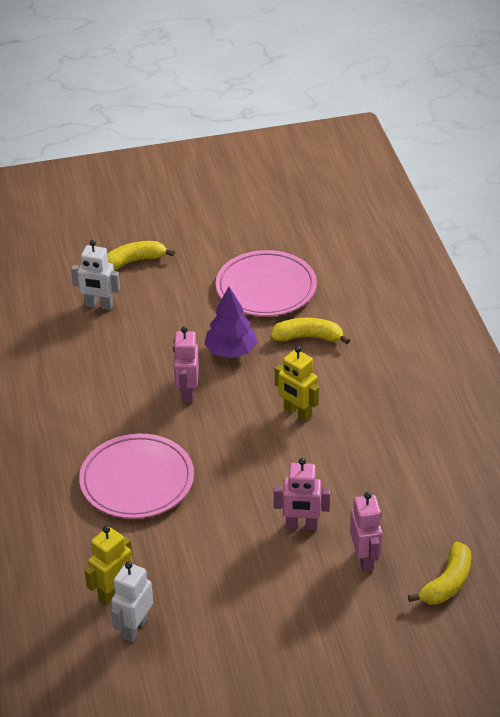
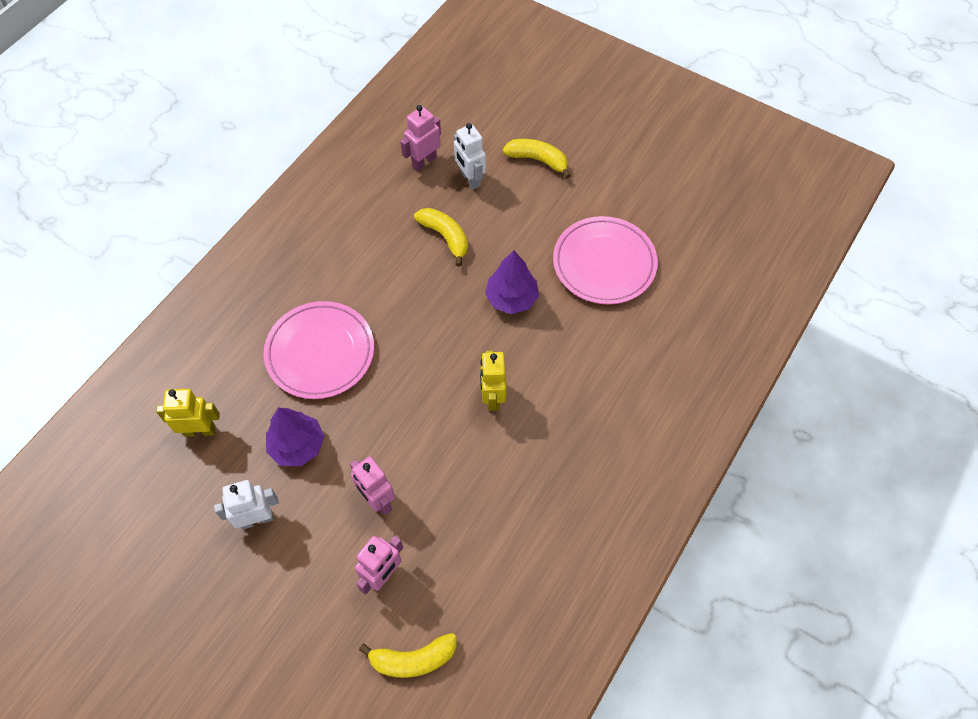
camera: 45 degrees right, 20 degrees up
(134, 628) = (178, 473): white robot -> white robot (257, 519)
(187, 392) = (439, 308): pink robot -> pink robot (424, 161)
(201, 543) = (297, 446): none -> purple tree
(308, 337) = (581, 336): yellow banana -> yellow banana (445, 237)

